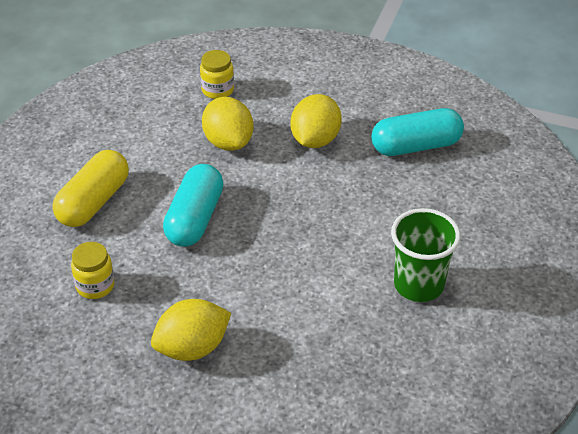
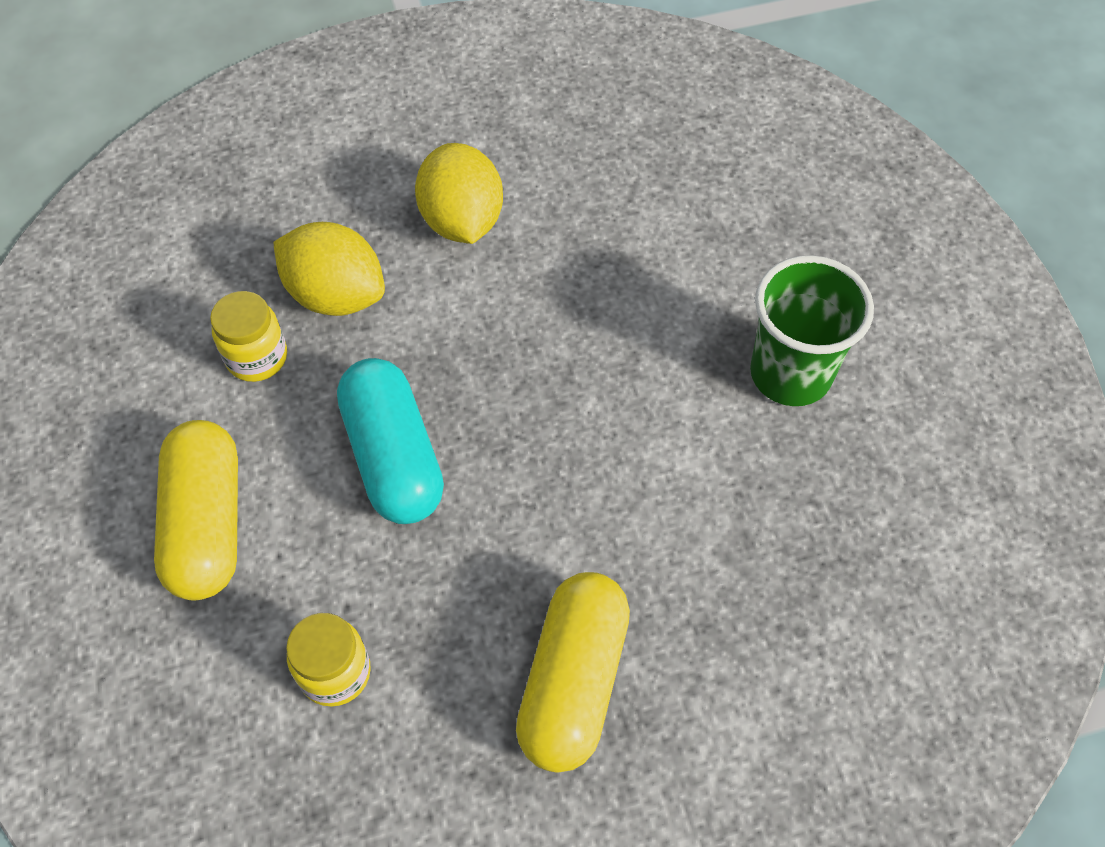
camera: 35 degrees left, 15 degrees up
(192, 348) = (573, 681): yellow lemon -> yellow capsule
(217, 90) = (245, 213): yellow jar -> yellow jar (257, 357)
(416, 146) = (608, 155): turquoise capsule -> none

